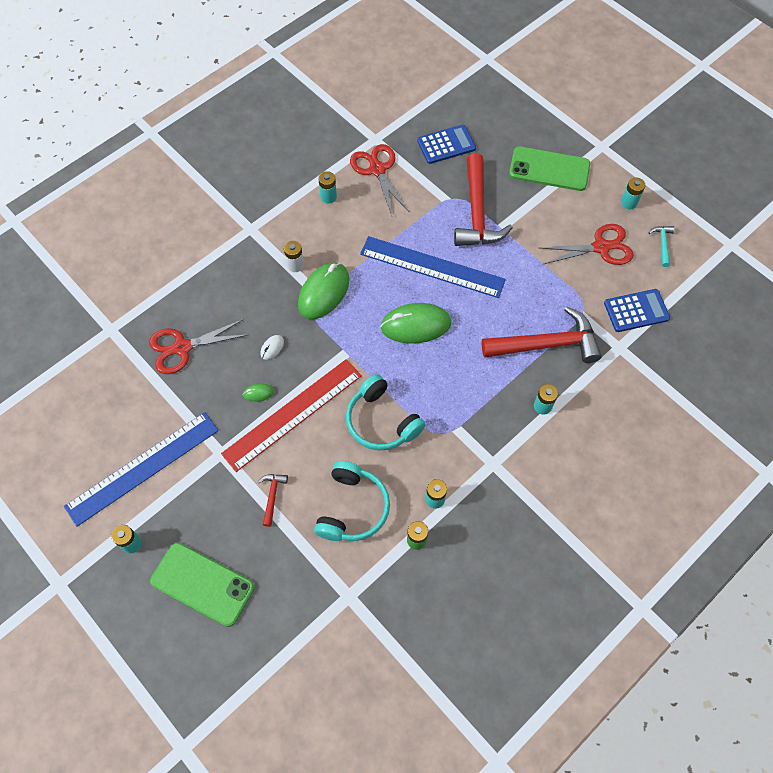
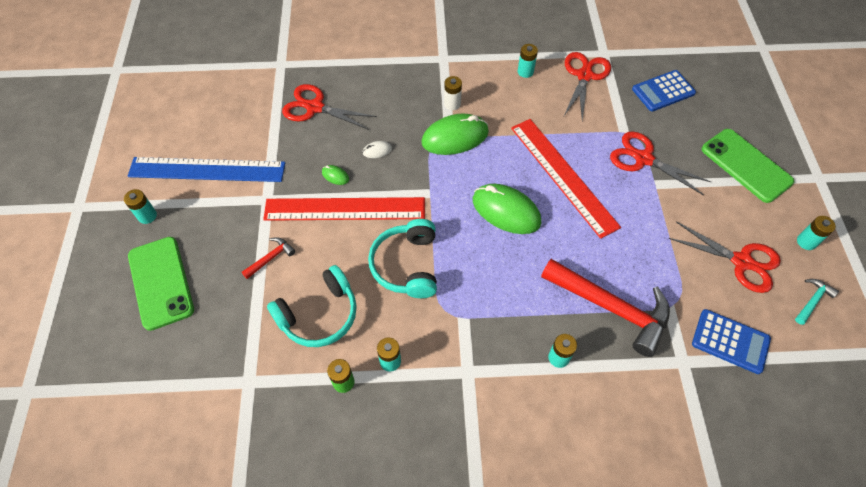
camera: 40 degrees right, 5 degrees down
(432, 267) = (563, 175): blue ruler -> red ruler
(446, 145) = (663, 91): blue calculator -> blue calculator turned 135 degrees clockwise
(477, 212) = (643, 159): red hammer -> red scissors

